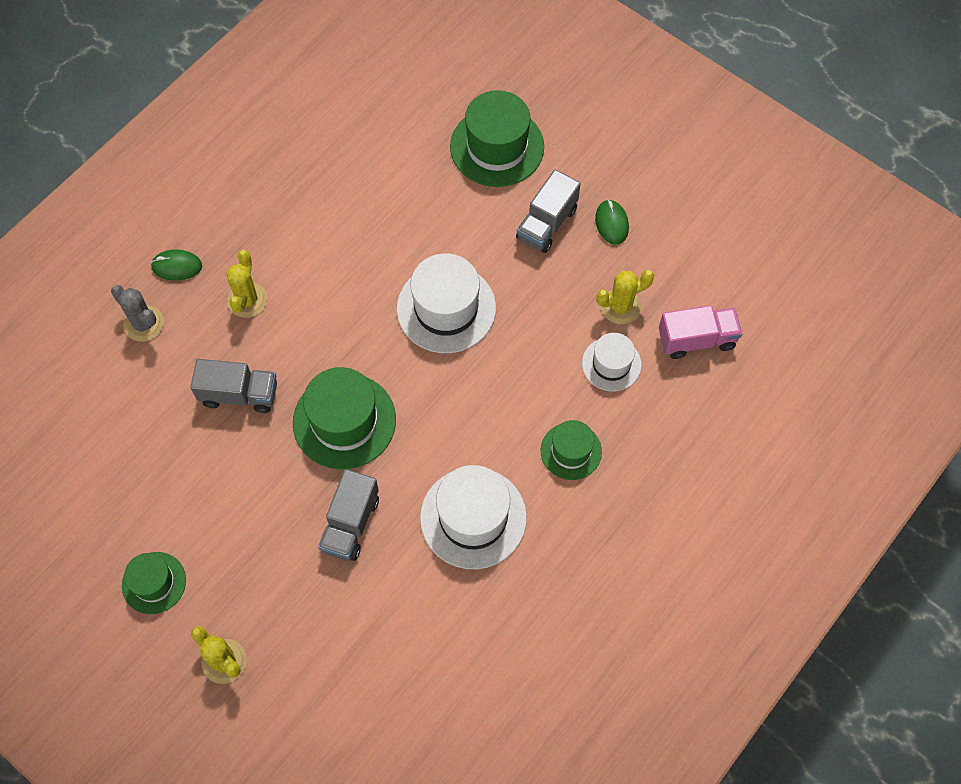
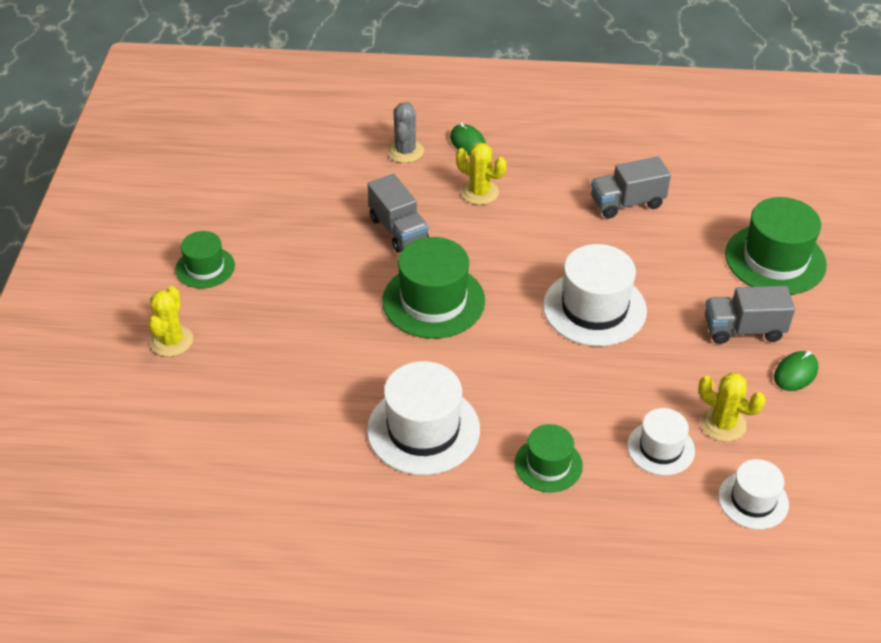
camera: 55 degrees right, 20 degrees down
(247, 300) = (479, 192): yellow cactus -> yellow cactus turned 60 degrees clockwise
(350, 524) = (348, 353): grey truck -> grey truck (627, 203)
(696, 339) = (753, 500): pink truck -> white hat

